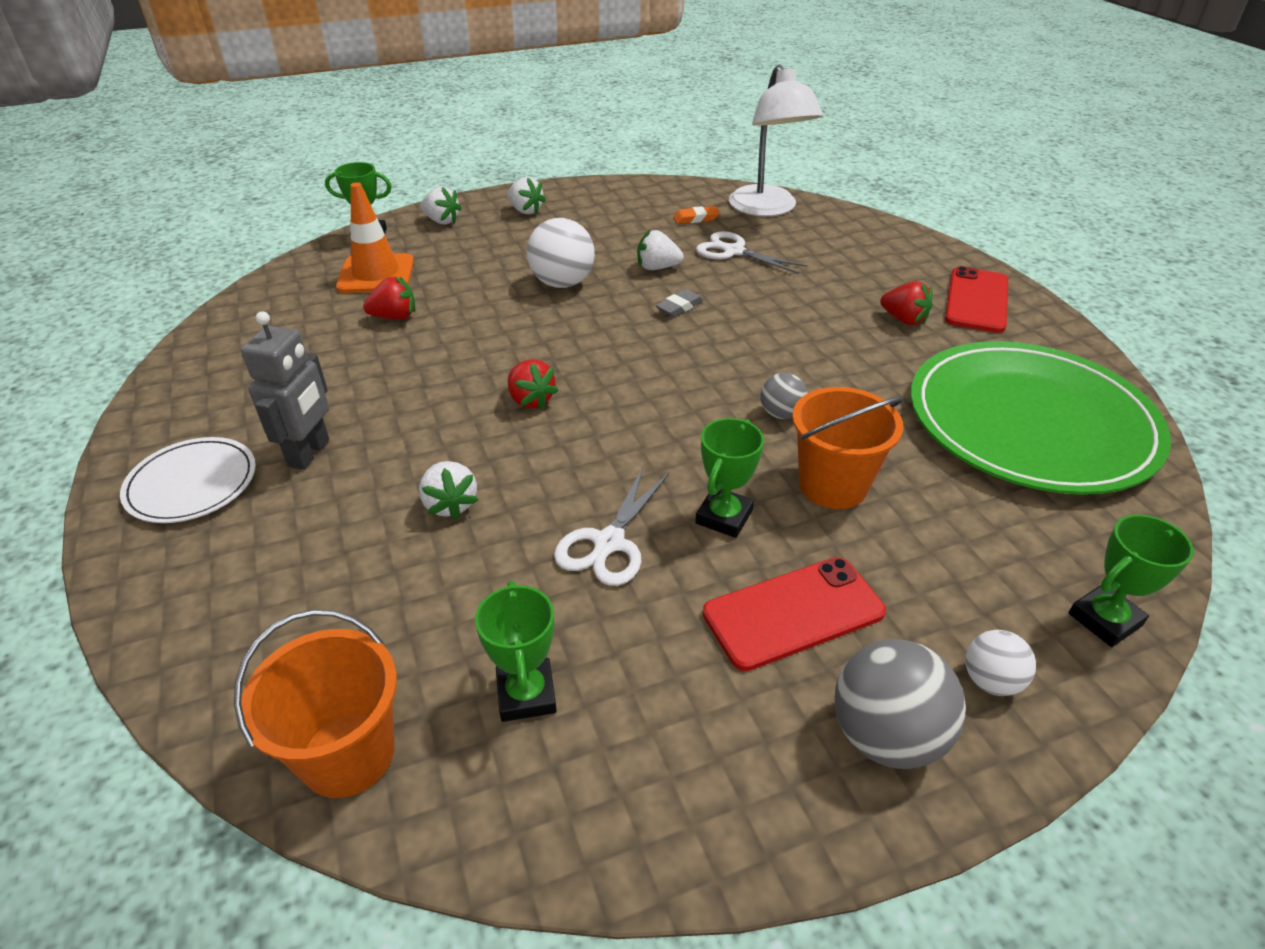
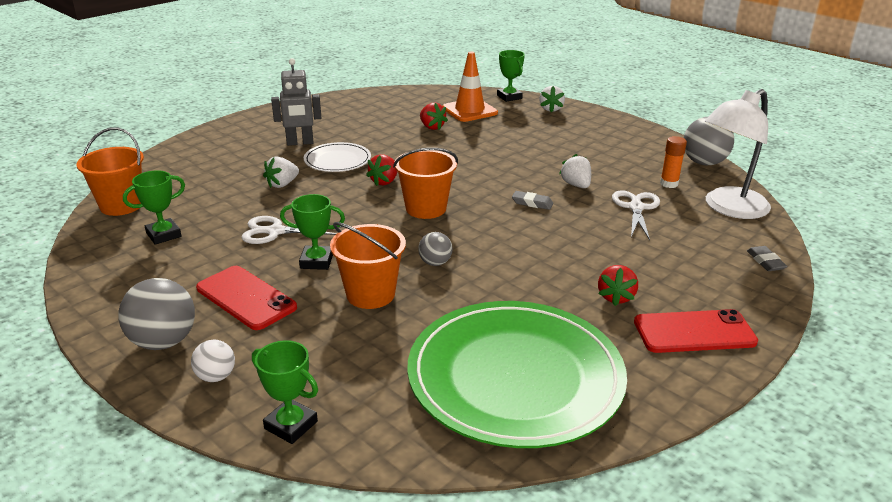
camera: 65 degrees right, 10 degrees down
(192, 483) = (263, 127): white plate -> white plate (337, 160)
(525, 211) = (597, 127): white strawberry -> none
(562, 283) = (519, 160): white ball -> none
(637, 385) = (426, 208): none -> orange bucket
(665, 187) = (703, 163): none -> grey ball
(696, 218) = (669, 184): orange eraser -> orange glue stick
(873, 227) = (765, 261): none -> grey eraser

